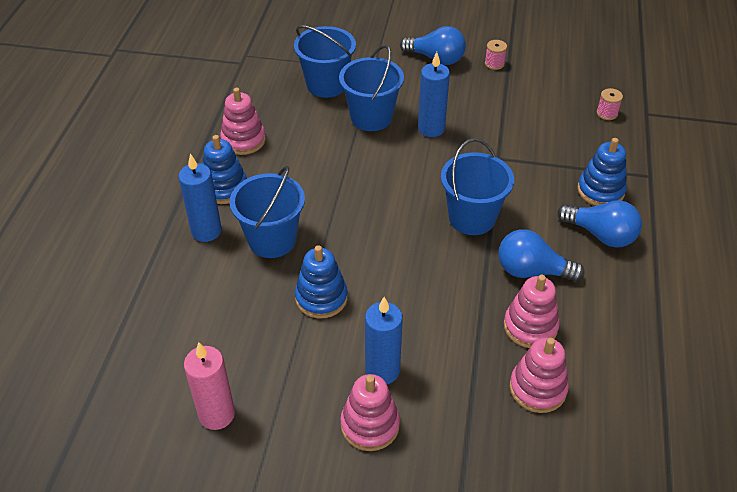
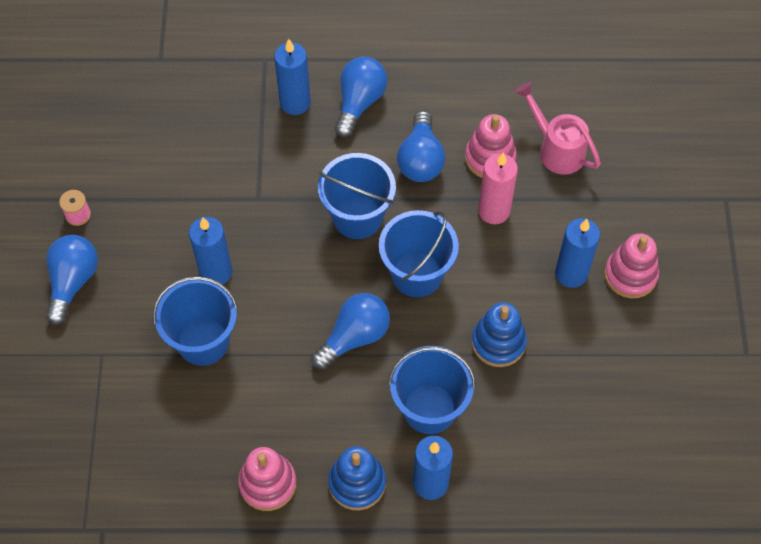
camera: 100 degrees left, 15 degrees up
(217, 414) = (657, 405): pink candle -> pink candle (494, 211)
(326, 85) = (142, 406): blue bucket -> blue bucket (417, 274)
(352, 202) = (354, 337): none -> blue light bulb
(537, 388) = (556, 149): pink stacking toy -> pink watering can
(600, 191) = (295, 102): blue stacking toy -> blue candle
(607, 113) = (164, 96): pink spool -> none

